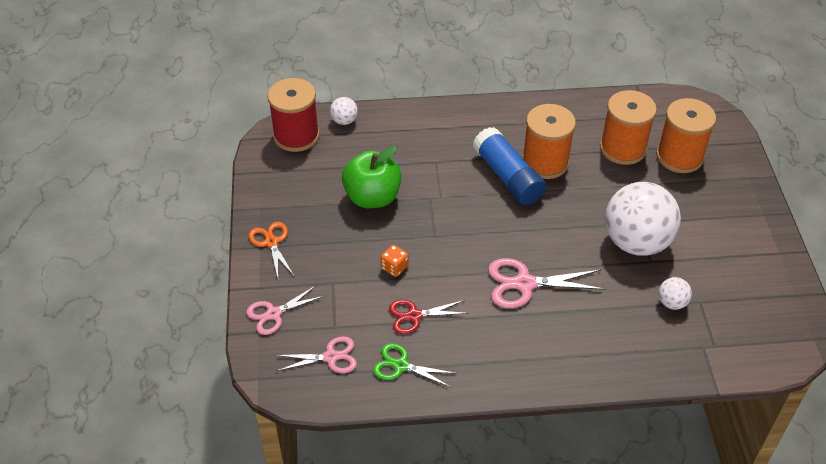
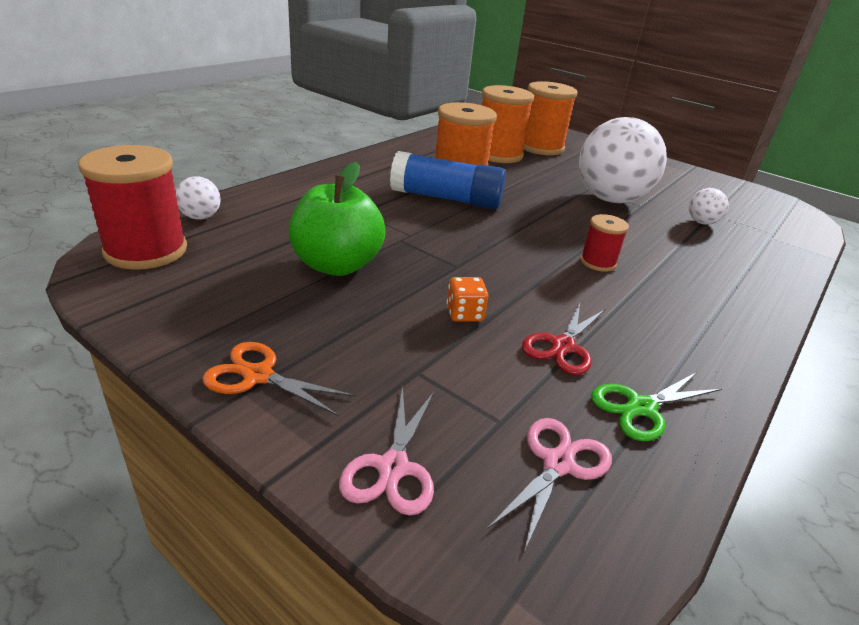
camera: 50 degrees left, 15 degrees down
(524, 284) = (598, 262): pink scissors -> red spool

